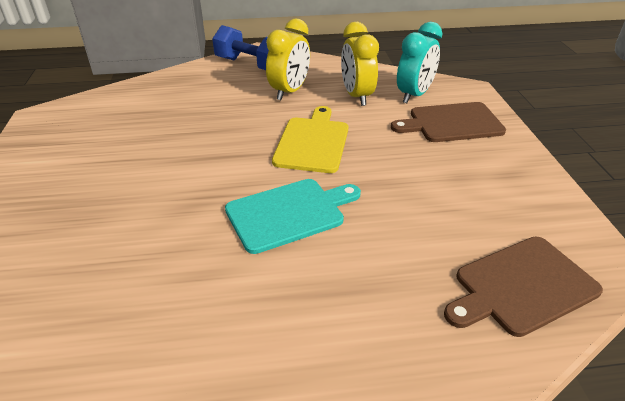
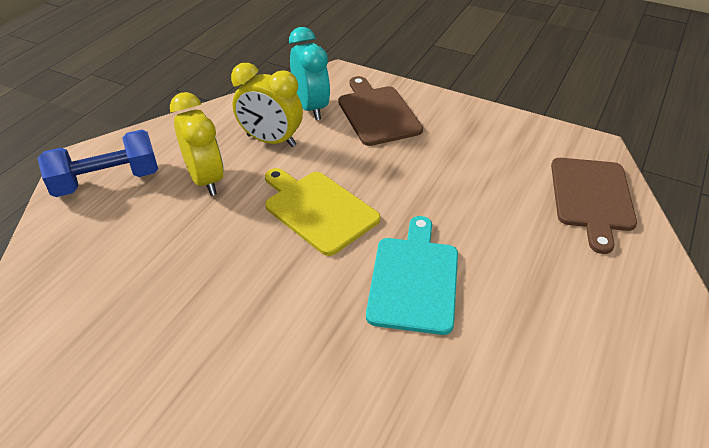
camera: 55 degrees left, 5 degrees up
(452, 123) = (377, 113): brown cutting board -> brown cutting board turned 135 degrees clockwise

